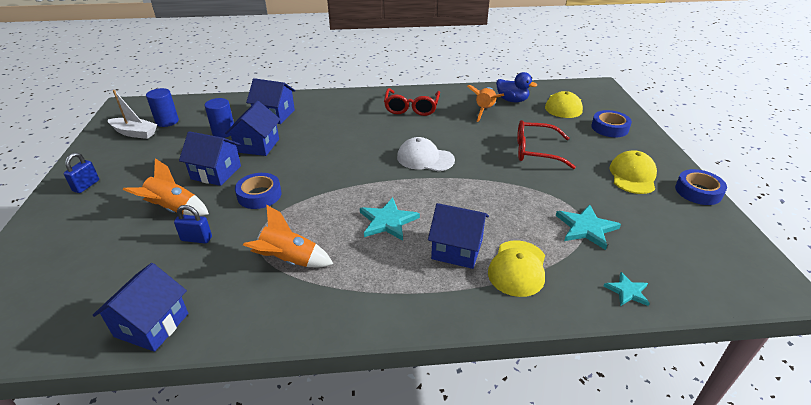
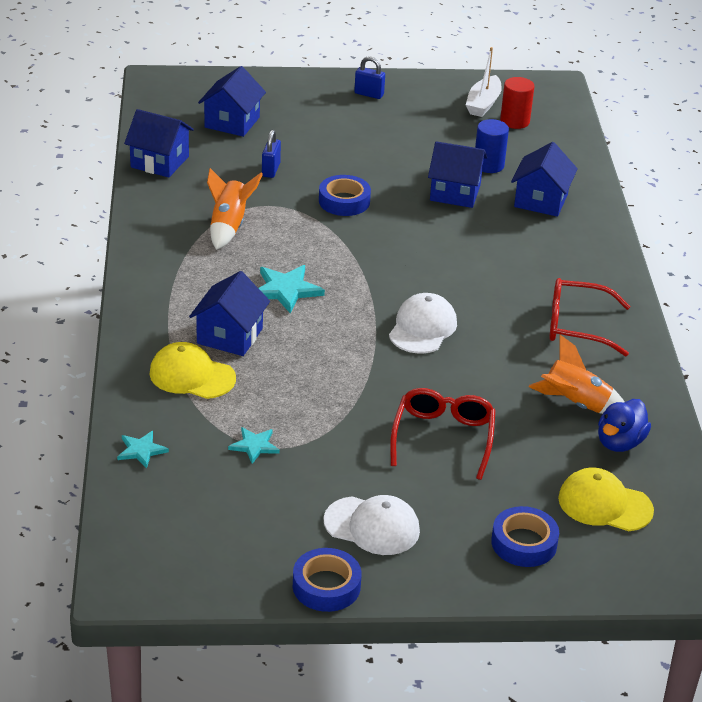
camera: 90 degrees right, 0 degrees up
(167, 121) = (514, 121): blue cylinder -> red cylinder
(173, 209) = (321, 151): orange rocket -> none
(216, 172) = (392, 169): blue house -> blue house (232, 122)
(586, 228) = (254, 446): turquoise star -> turquoise star, size x0.61
(632, 175) = (372, 526): yellow cap -> white cap

